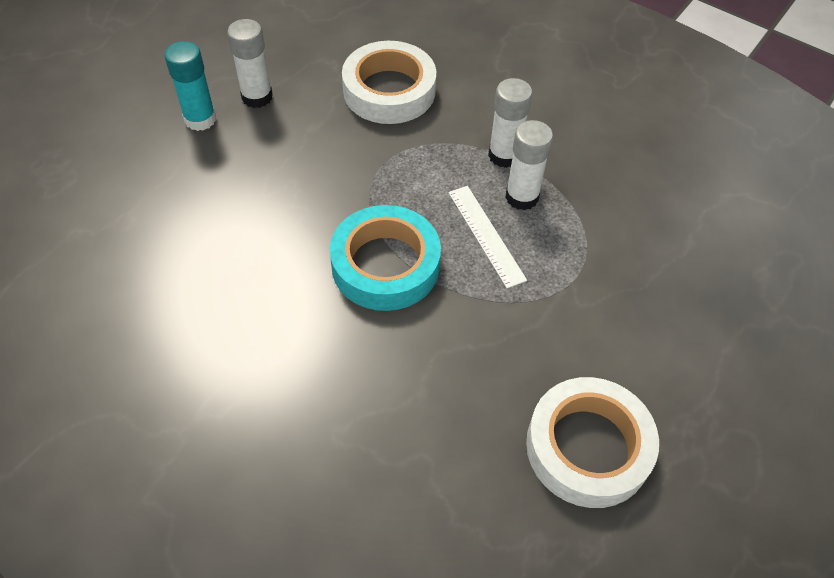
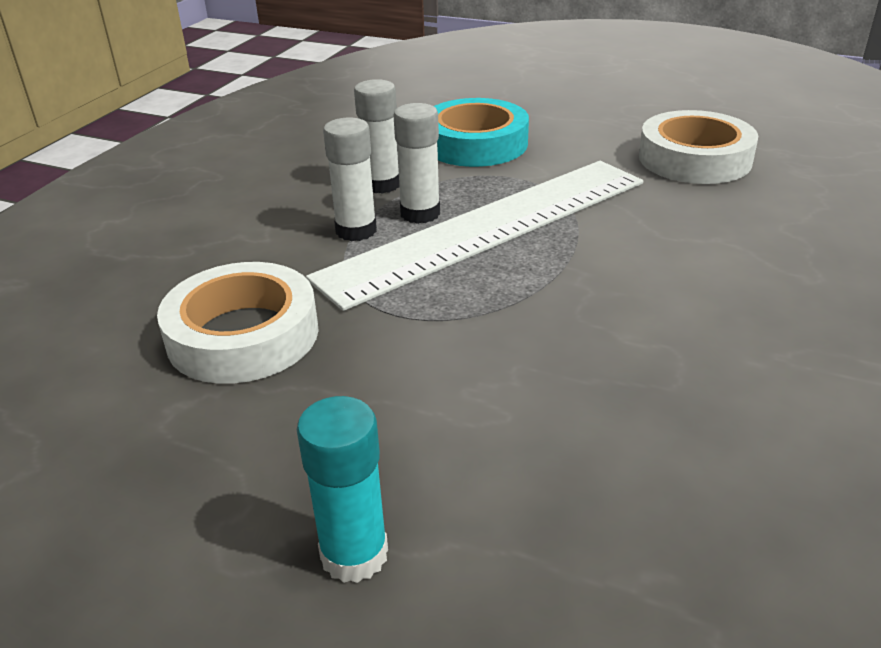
camera: 100 degrees left, 20 degrees down
(257, 97) = (275, 485): white glue stick -> white glue stick (381, 184)
(385, 265) = (572, 284): turquoise tape -> turquoise tape (475, 143)
(486, 235) = (488, 227): white ruler -> white ruler, size x2.45

